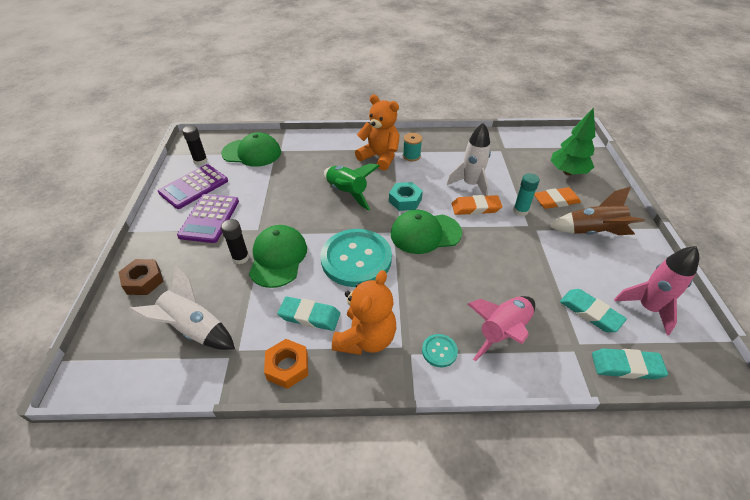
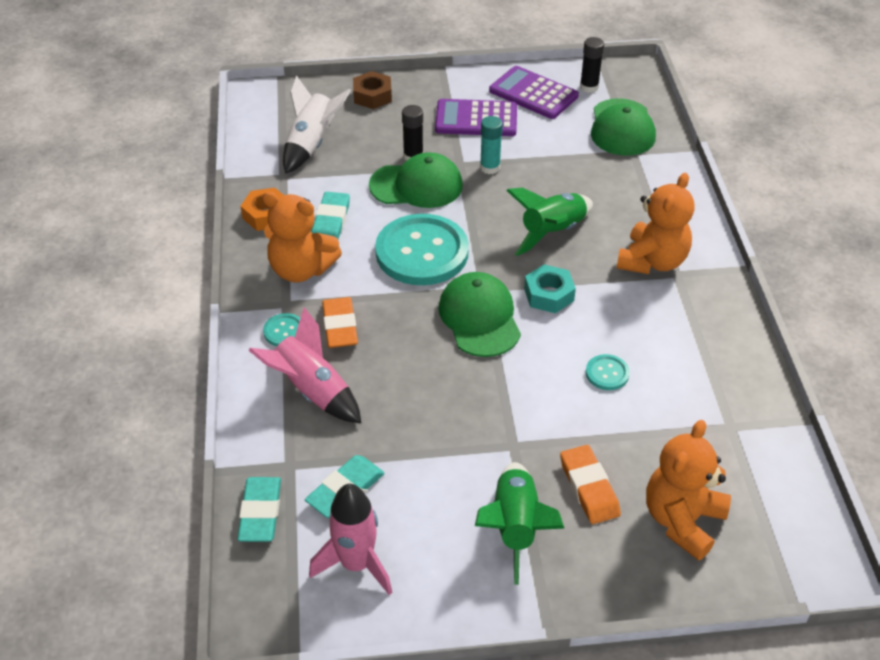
camera: 85 degrees right, 0 degrees up
(411, 156) = (667, 299): turquoise spool -> none
(470, 184) = (607, 373): white rocket -> turquoise button
(475, 208) = (548, 377): orange eraser -> orange eraser (340, 326)
(520, 211) = (552, 434): turquoise glue stick -> turquoise glue stick (490, 167)
(567, 172) = (682, 520): green tree -> orange teddy bear
(592, 232) = (515, 527): brown rocket -> green rocket

